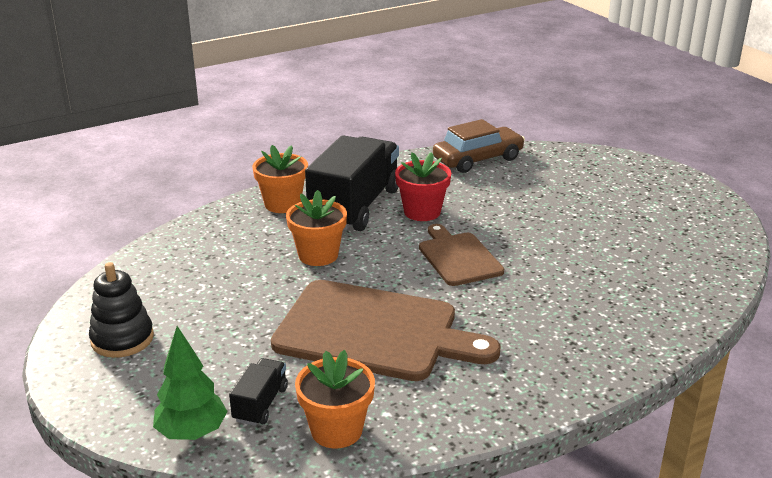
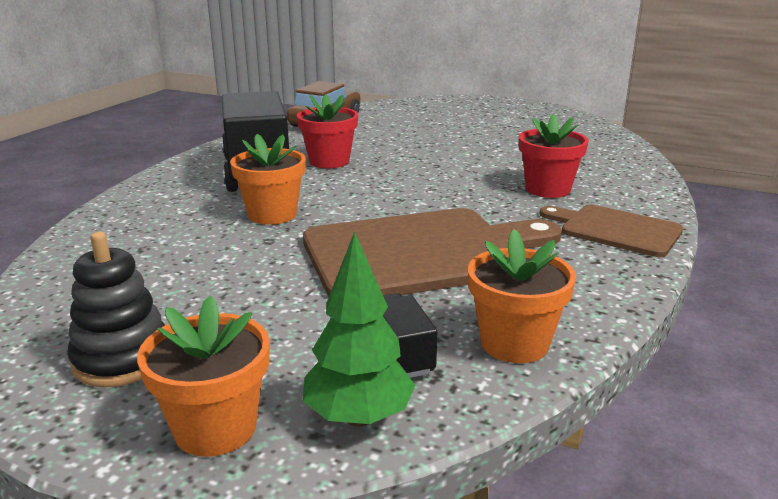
camera: 35 degrees left, 5 degrees down
(282, 204) = (174, 188): orange flower pot -> orange flower pot (215, 428)
(458, 257) = (411, 182): brown cutting board -> brown cutting board (615, 230)
(561, 307) = (548, 189): none -> red flower pot

